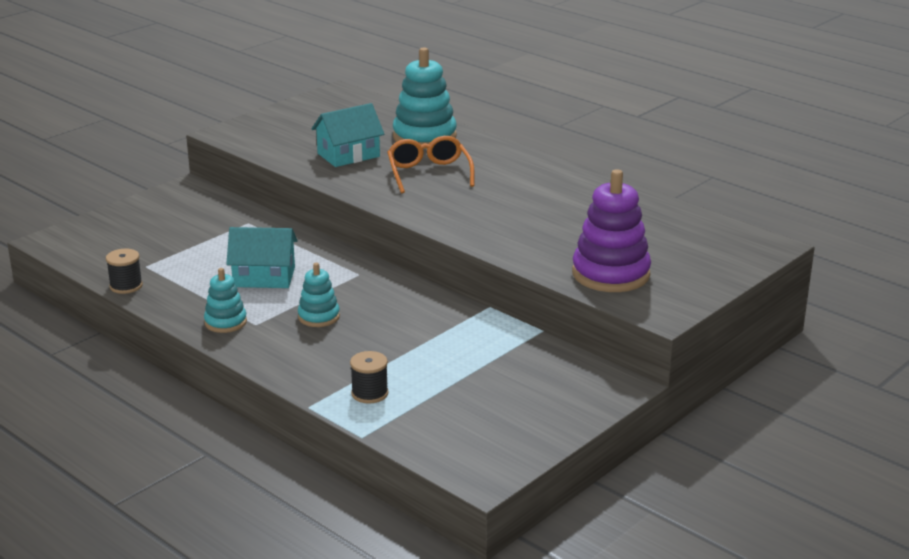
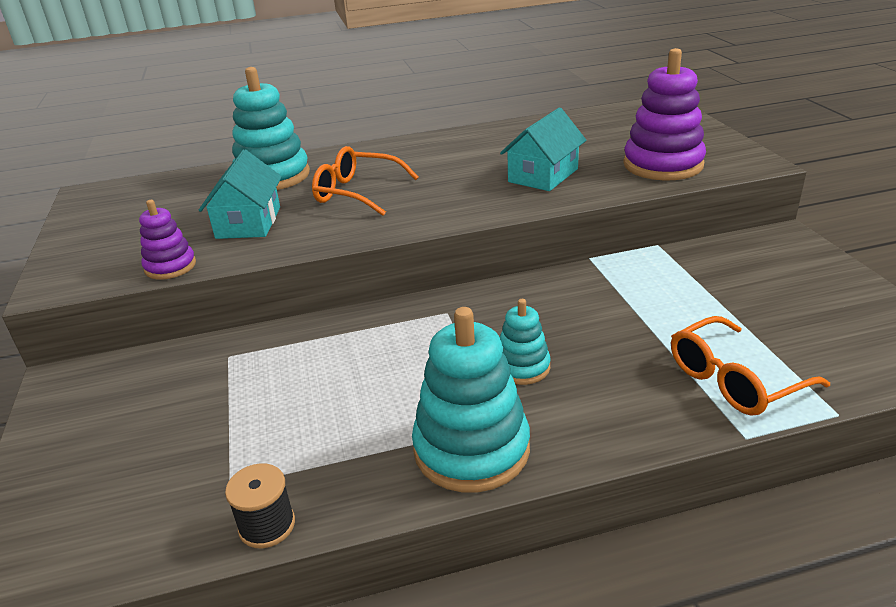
camera: 55 degrees left, 5 degrees up
(225, 322) = (471, 449): turquoise stacking toy -> turquoise stacking toy, size x1.83
(264, 277) = (383, 382): turquoise house -> turquoise house (543, 175)
(273, 154) = (170, 266): none -> purple stacking toy
(369, 393) = (733, 380): black spool -> orange glasses

